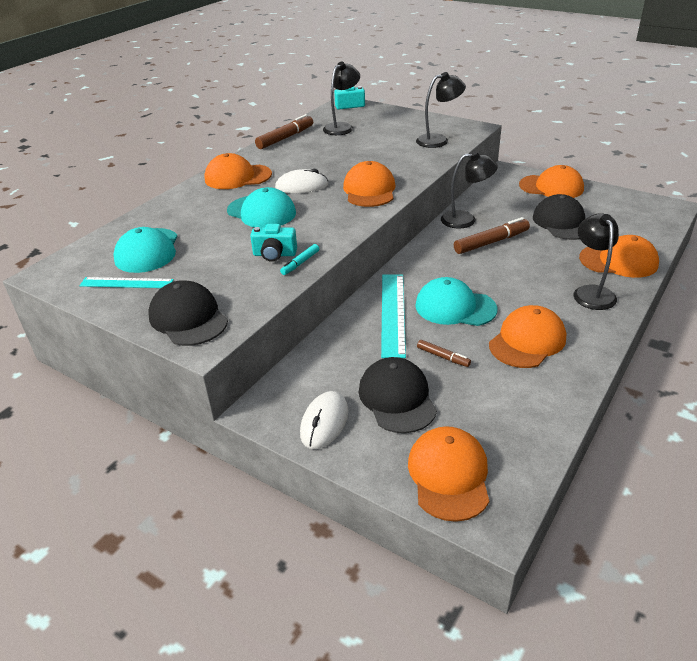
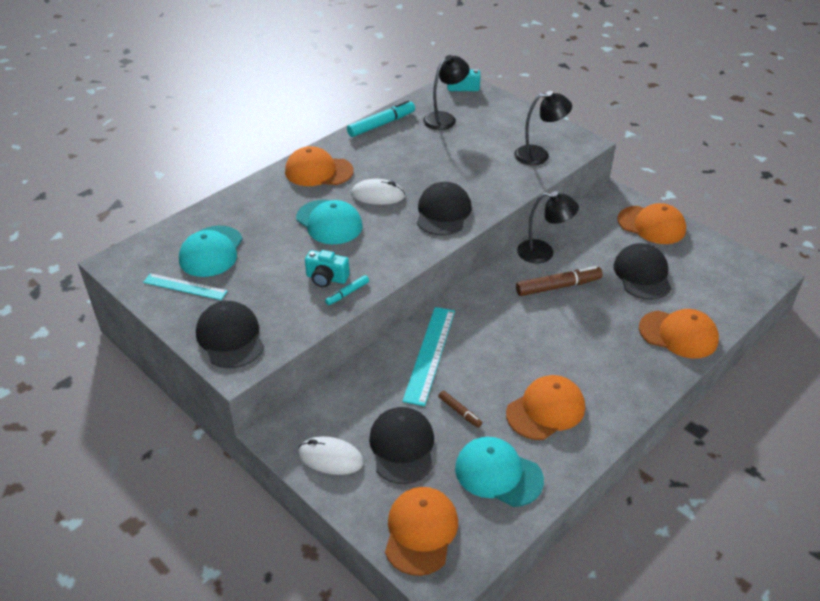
camera: 10 degrees right, 5 degrees up
(285, 138) = (381, 124): brown marker -> turquoise marker
(324, 422) = (330, 458): white mouse -> white mouse turned 75 degrees clockwise
(369, 190) = (443, 212): orange cap -> black cap
(455, 307) = (491, 358): turquoise cap -> turquoise cap (498, 474)
(591, 292) = (632, 367): black lamp -> none

